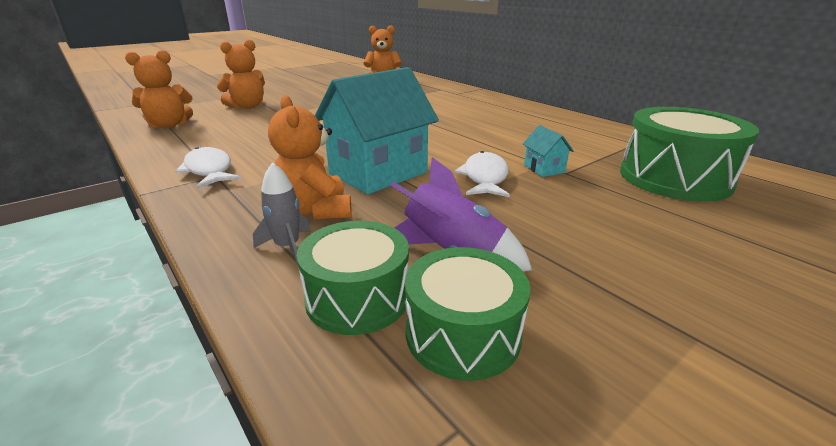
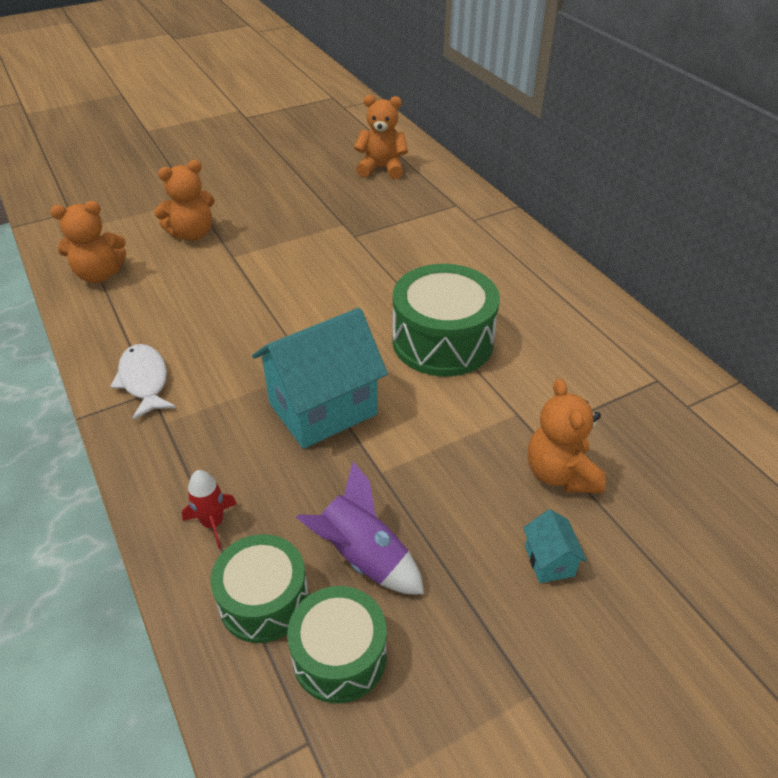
camera: 10 degrees right, 15 degrees up
(287, 246) = (213, 523): grey rocket -> red rocket
(315, 210) = (245, 470): orange teddy bear -> orange teddy bear (560, 473)
(485, 177) = (438, 432): white fish -> none
(544, 169) = (513, 423): turquoise house -> turquoise house (549, 561)
(674, 178) = (659, 461): green drum -> green drum (442, 341)

